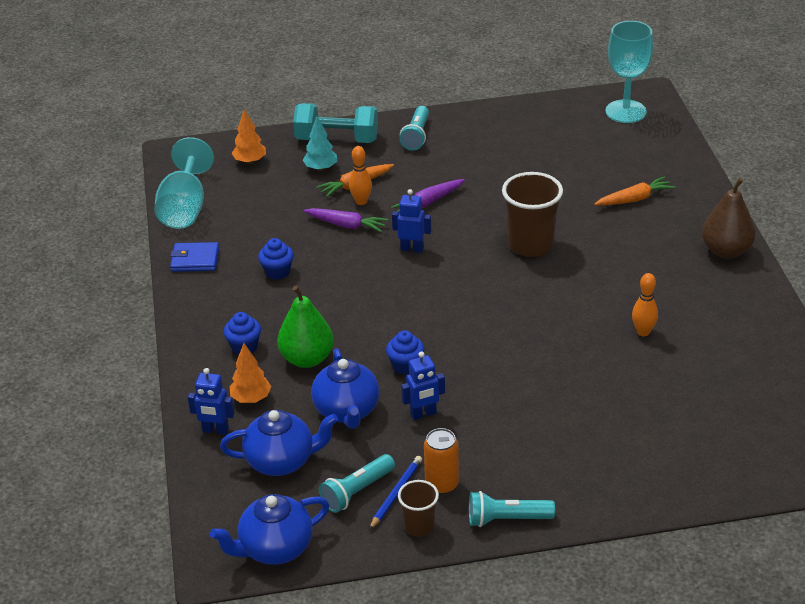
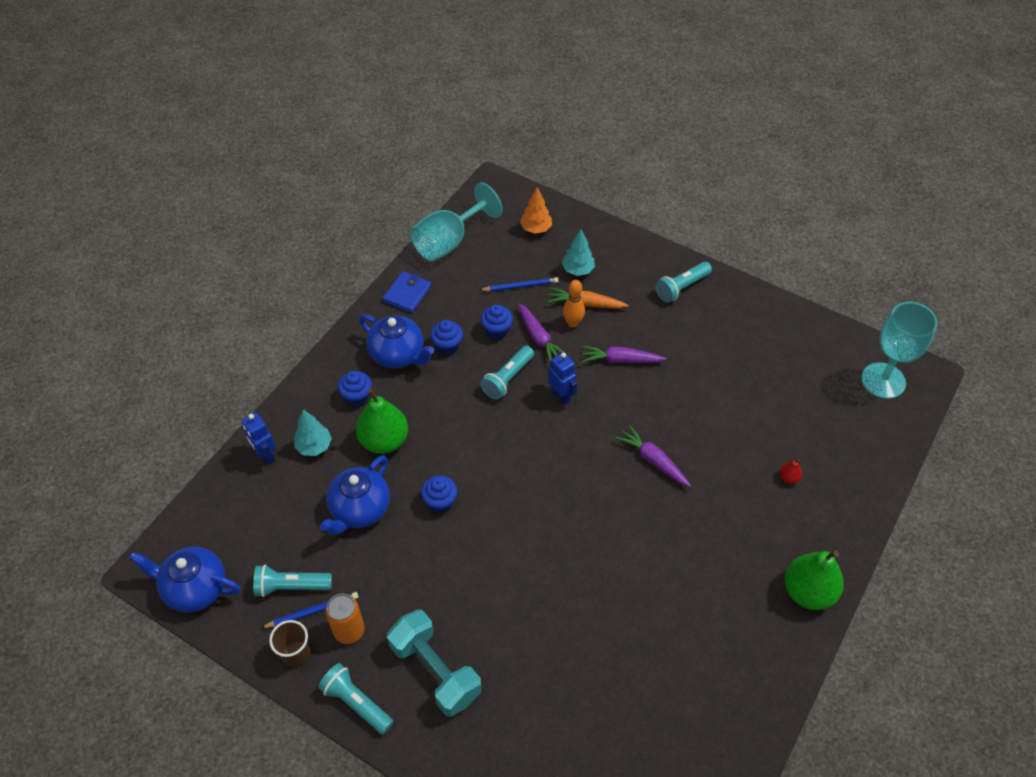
camera: 40 degrees right, 15 degrees up
(195, 260) = (407, 294): blue wallet -> blue wallet turned 75 degrees clockwise
(251, 398) = (314, 446): orange tree -> turquoise tree
(282, 461) = (275, 517): blue teapot -> blue teapot (398, 355)
(287, 203) = (520, 286): none -> blue pencil
(306, 240) = (497, 331): none -> blue cupcake
(337, 139) = (618, 250): turquoise dumbbell -> turquoise dumbbell (435, 671)
(355, 263) = (507, 378): none -> turquoise flashlight
(423, 414) = (405, 556): blue robot -> none
(531, 245) = (653, 460): brown cup -> purple carrot
(634, 199) = (788, 478): orange carrot -> red pear
(643, 332) = (646, 617): orange bowling pin -> none
(726, 251) = (808, 592): brown pear -> green pear

